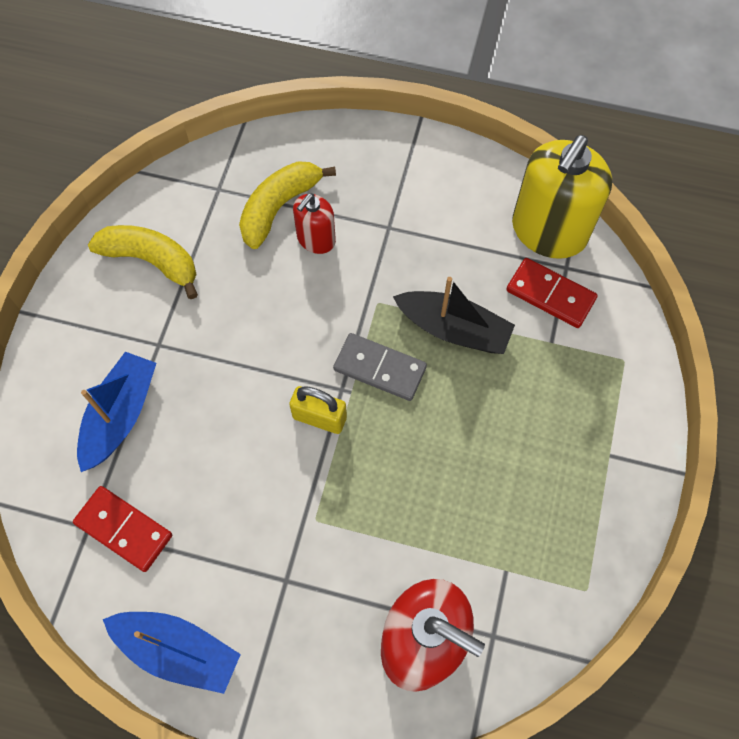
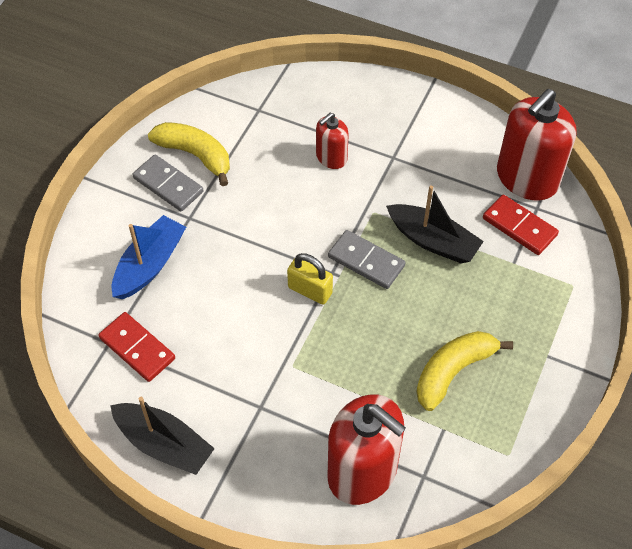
camera: 10 degrees right, 10 degrees down
(125, 306) = (168, 185): none -> grey domino
(178, 651) = (164, 444): blue boat -> black boat
(279, 207) = (305, 130): yellow banana -> yellow banana (453, 371)
(548, 231) = (527, 178): yellow soap dispenser -> red soap dispenser

